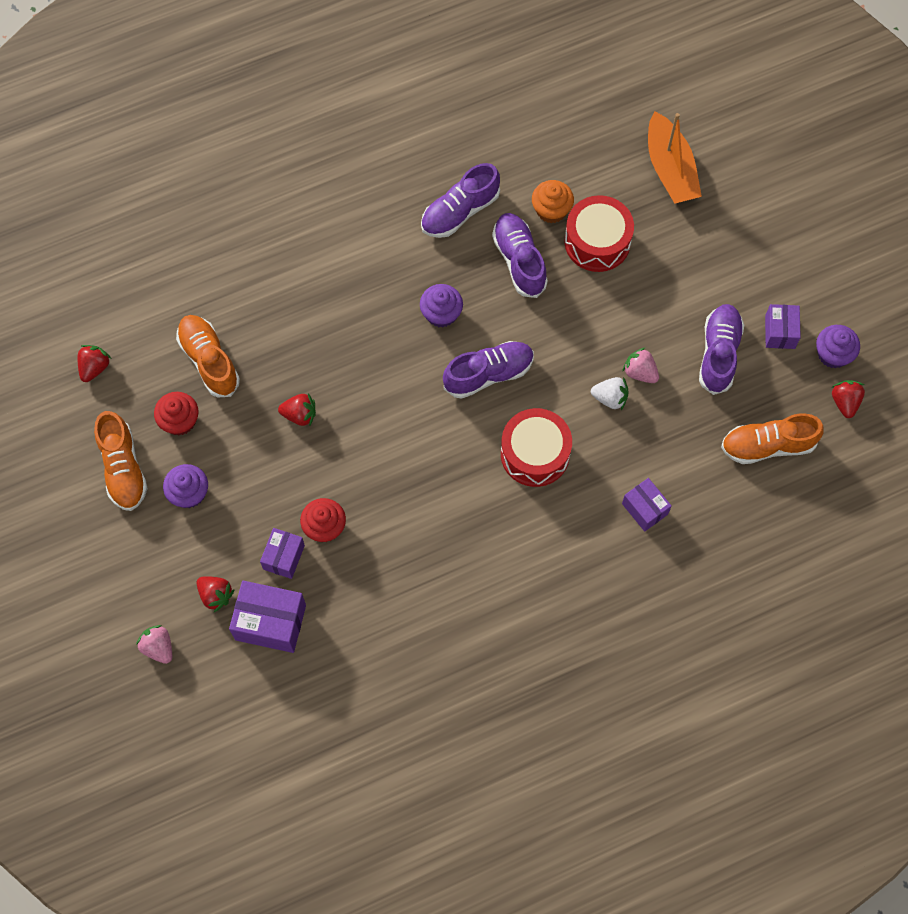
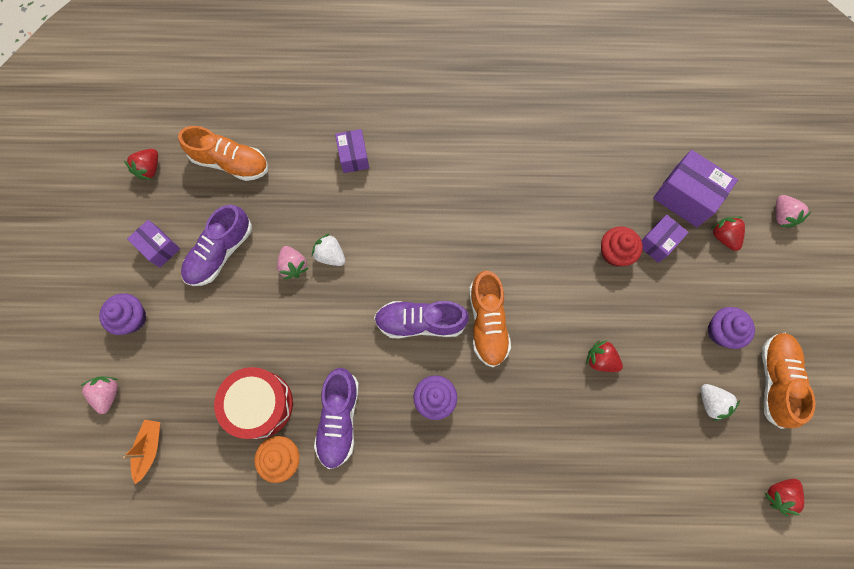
camera: 155 degrees left, 5 degrees up
(179, 421) = (711, 403): red cupcake -> white strawberry
(209, 360) = (666, 451): orange shoe -> orange shoe (487, 323)
(460, 211) = (368, 499): purple shoe -> none
(535, 454) = (416, 236): red drum -> none
(670, 169) = (149, 449): orange boat -> orange boat, size x0.56
(736, 193) = (108, 394): none -> pink strawberry
(780, 332) = (159, 248): purple box -> purple box turned 75 degrees counterclockwise
(833, 354) = (131, 210): purple cupcake -> purple cupcake (132, 318)

